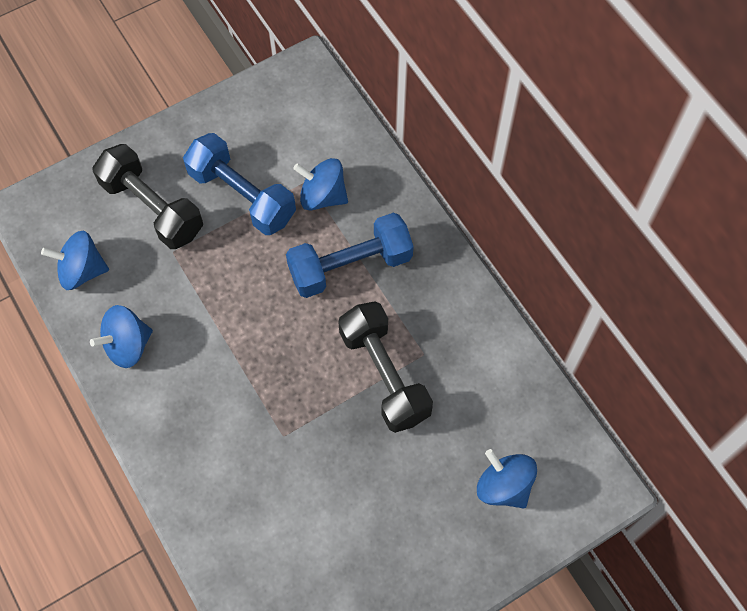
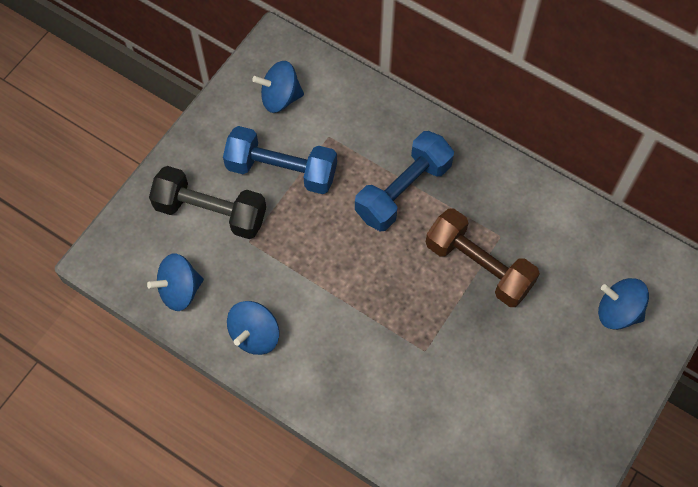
camera: 25 degrees left, 0 degrees up
(322, 196) = (349, 143): blue spinning top -> blue spinning top (280, 98)
(384, 375) = (479, 266): black dumbbell -> brown dumbbell

